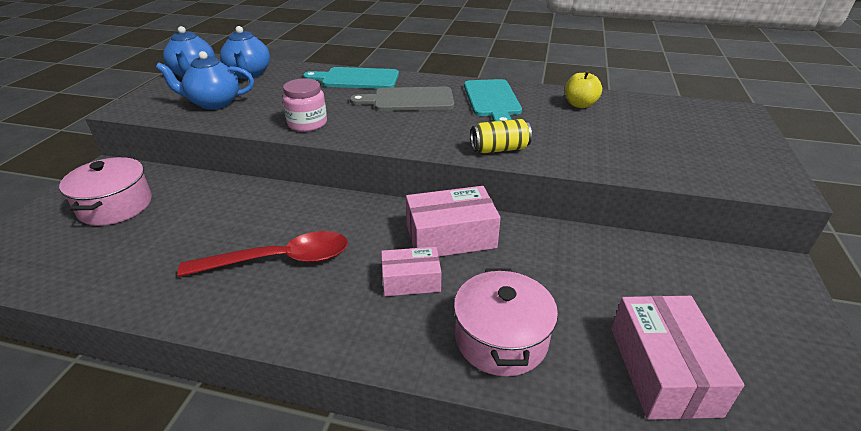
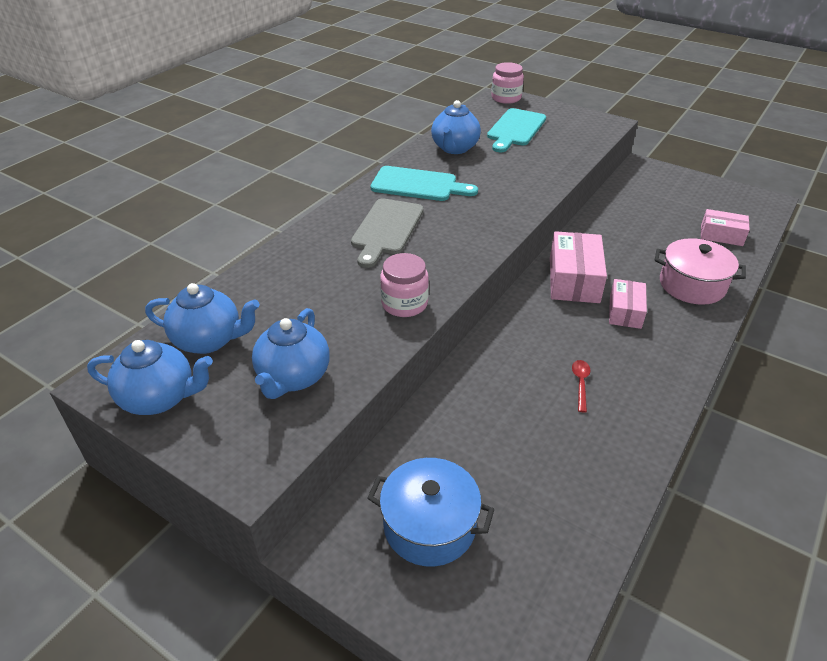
camera: 70 degrees left, 5 degrees up
(115, 206) = (429, 525): pink pot -> blue pot
(280, 260) = (580, 383): red spoon -> red spoon, size x0.43
(356, 79) = (301, 253): turquoise cutting board -> turquoise cutting board (515, 129)
(499, 149) = (516, 205): yellow can -> none
(580, 105) = (454, 148): yellow apple -> blue teapot
(663, 370) = (721, 235): pink box -> pink box, size x0.63
(737, 113) = (506, 98): none -> pink jar

